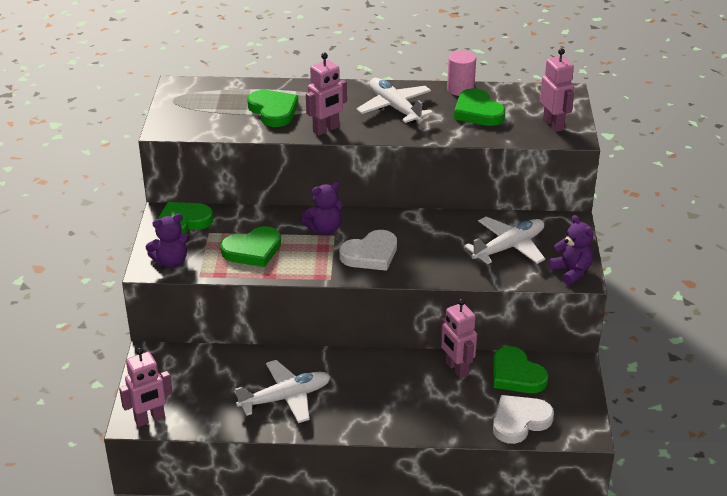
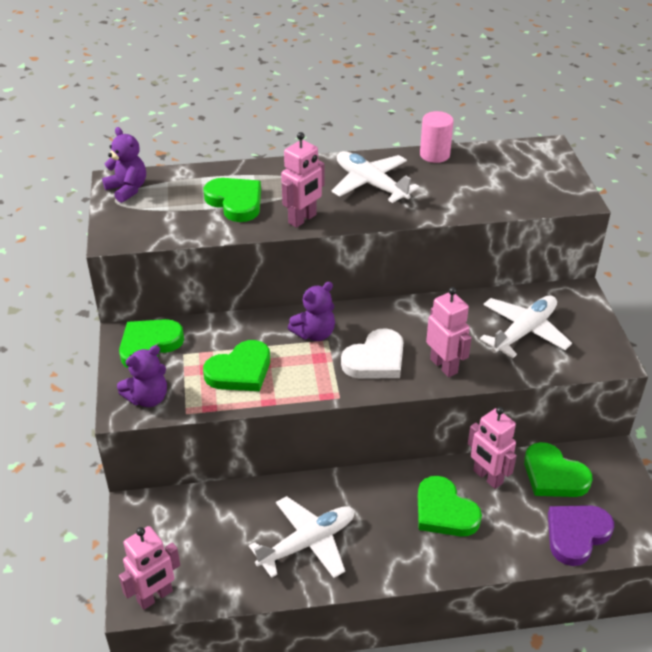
camera: 10 degrees left, 5 degrees up
(477, 112) = (463, 180): green heart -> green heart (444, 511)
(519, 421) = (576, 535): white heart -> purple heart
(553, 125) = (550, 187): pink robot -> pink robot (444, 366)
(571, 271) = (601, 354): purple teddy bear -> purple teddy bear (127, 189)

